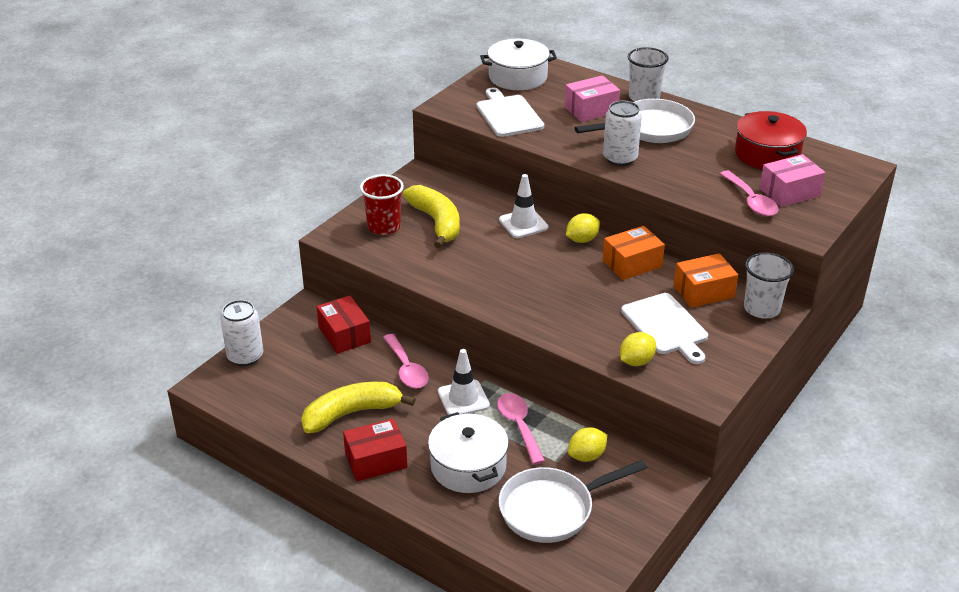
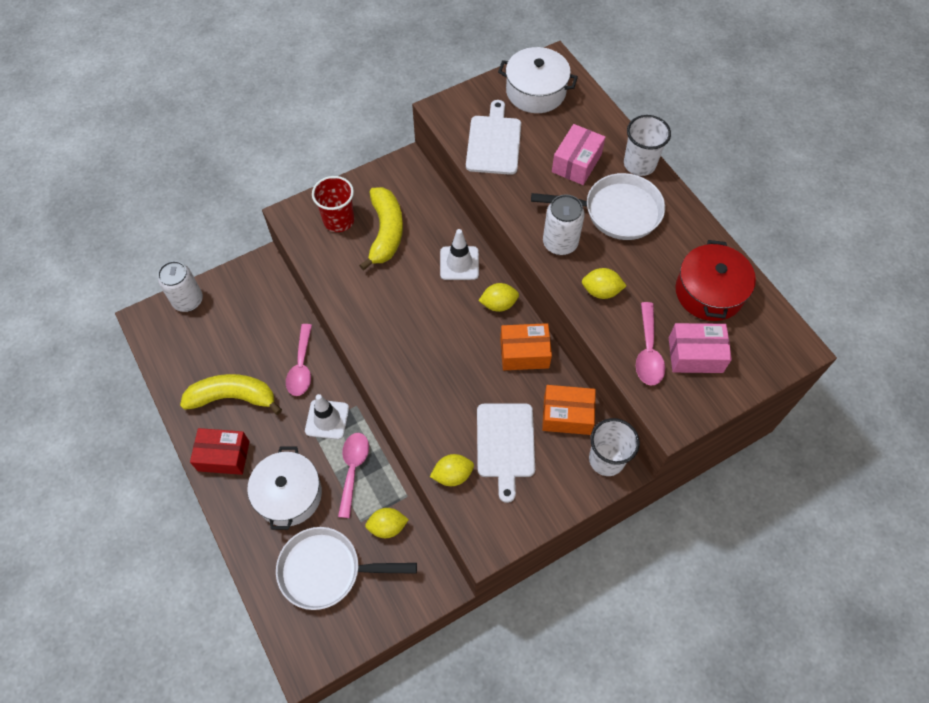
camera: 25 degrees right, 25 degrees up
(344, 335) = (275, 308): red box -> none
(591, 109) = (576, 163): pink box -> pink box turned 60 degrees counterclockwise
(680, 177) = (601, 291): none -> yellow lemon

